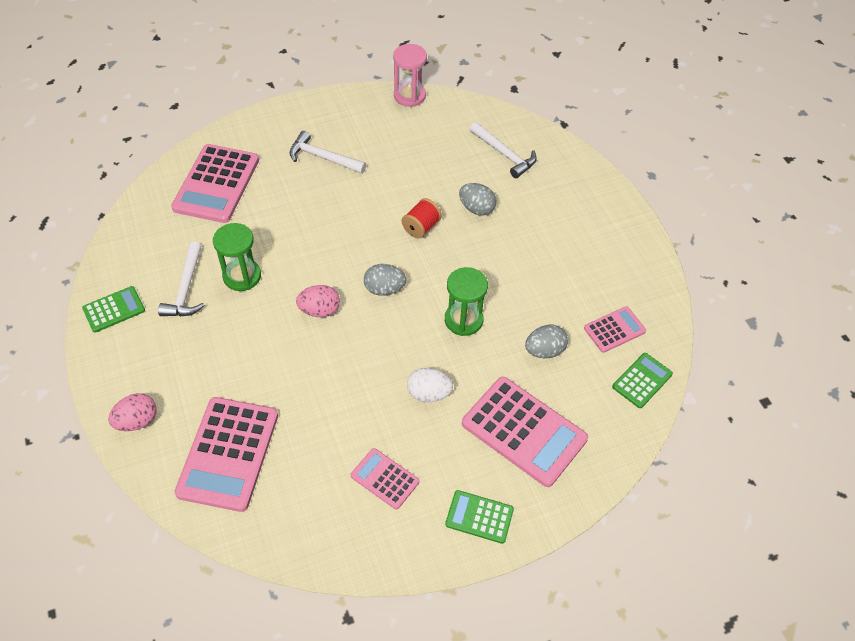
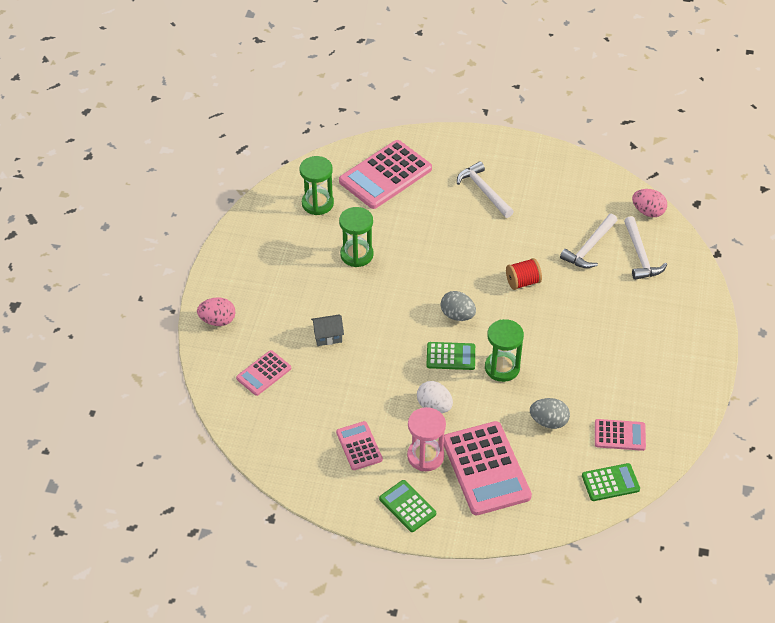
camera: 35 degrees right, 5 degrees down
(114, 309) = (250, 236): green calculator -> green calculator (450, 356)
(165, 243) = (317, 203): none -> green hourglass
(186, 289) = (310, 245): white hammer -> white hammer (589, 247)
(228, 454) = (264, 373): pink calculator -> pink calculator, size x0.53
(270, 376) = (328, 336): none -> grey house
(319, 310) = (396, 307): pink egg -> pink egg (648, 212)
(409, 96) = (596, 170): pink hourglass -> pink hourglass (425, 456)
(476, 208) = (580, 288): grey egg -> none

